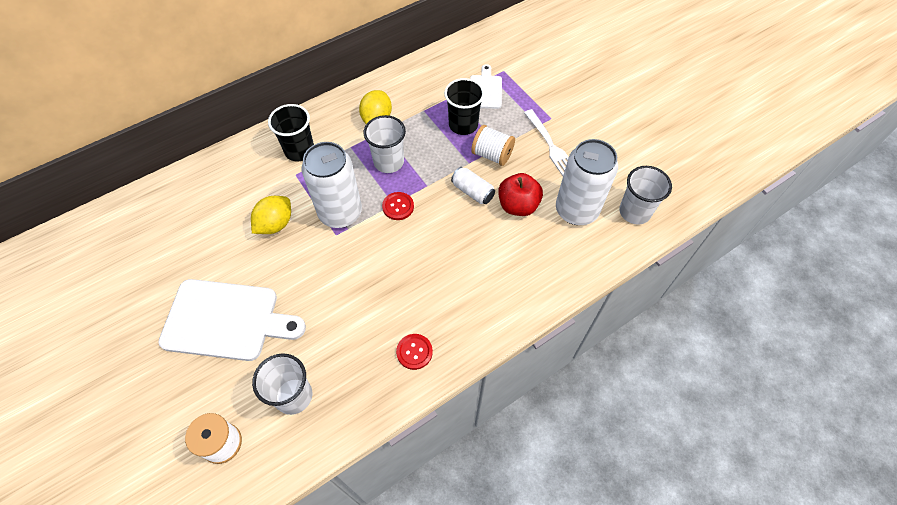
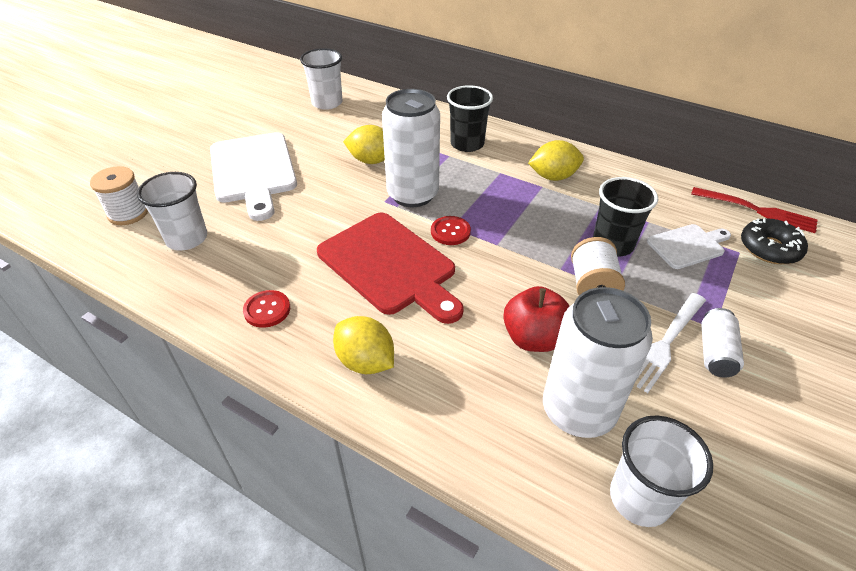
camera: 65 degrees right, 15 degrees down
(388, 162) = (504, 204): white cup -> white cup (327, 103)
(412, 257) = (390, 265): none -> red cutting board
(472, 191) = (520, 286): white can -> white can (715, 352)
(475, 40) = (756, 210): none -> red fork
(493, 303) = (365, 361): none -> yellow lemon
(508, 56) = (769, 248): none -> black donut

